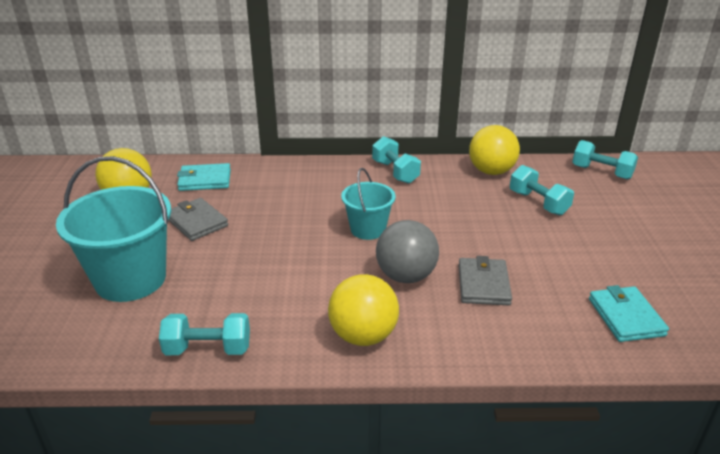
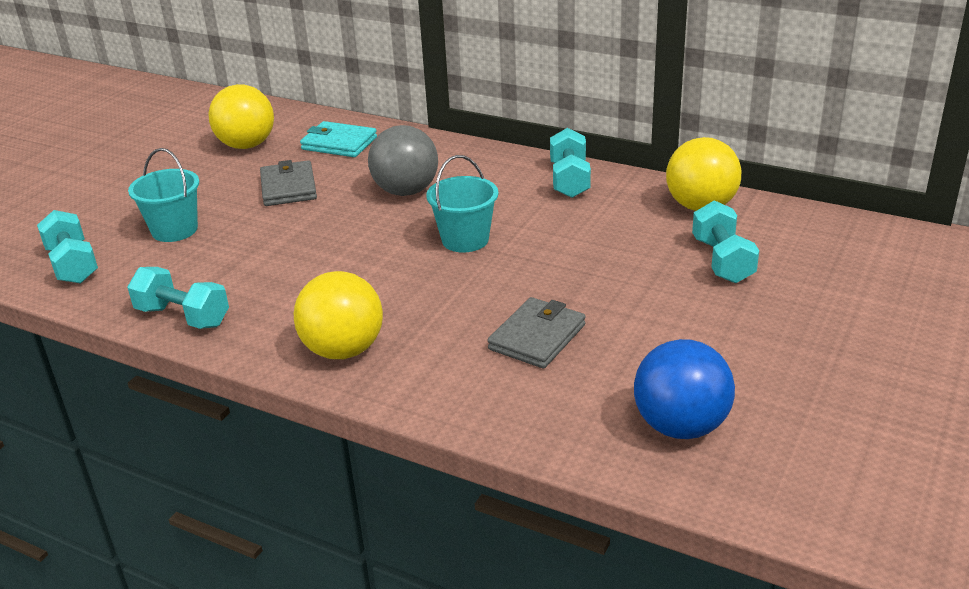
camera: 30 degrees right, 0 degrees up
(130, 279) = (174, 230): turquoise bucket -> turquoise bucket, size x0.57
(406, 276) = (454, 302): grey ball -> grey ball (406, 191)
(601, 172) = (869, 242): turquoise dumbbell -> turquoise dumbbell (72, 265)
(626, 317) = (680, 426): turquoise wallet -> blue ball

